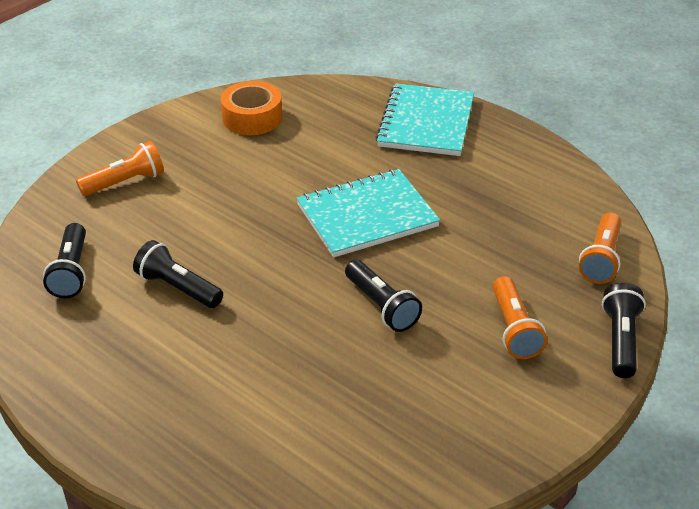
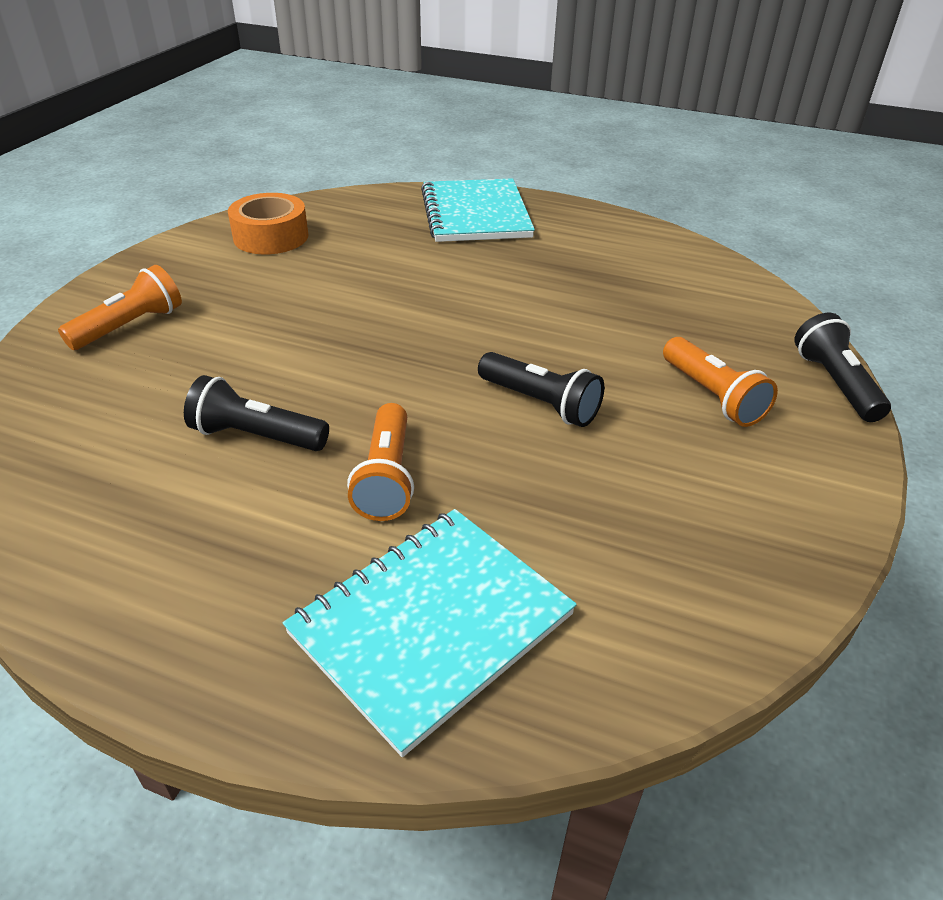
camera: 20 degrees left, 0 degrees up
(71, 271) = (86, 447): black flashlight -> none
(367, 216) = (463, 310): turquoise notebook -> turquoise notebook (431, 624)
(601, 259) = (749, 307): orange flashlight -> orange flashlight (387, 477)

